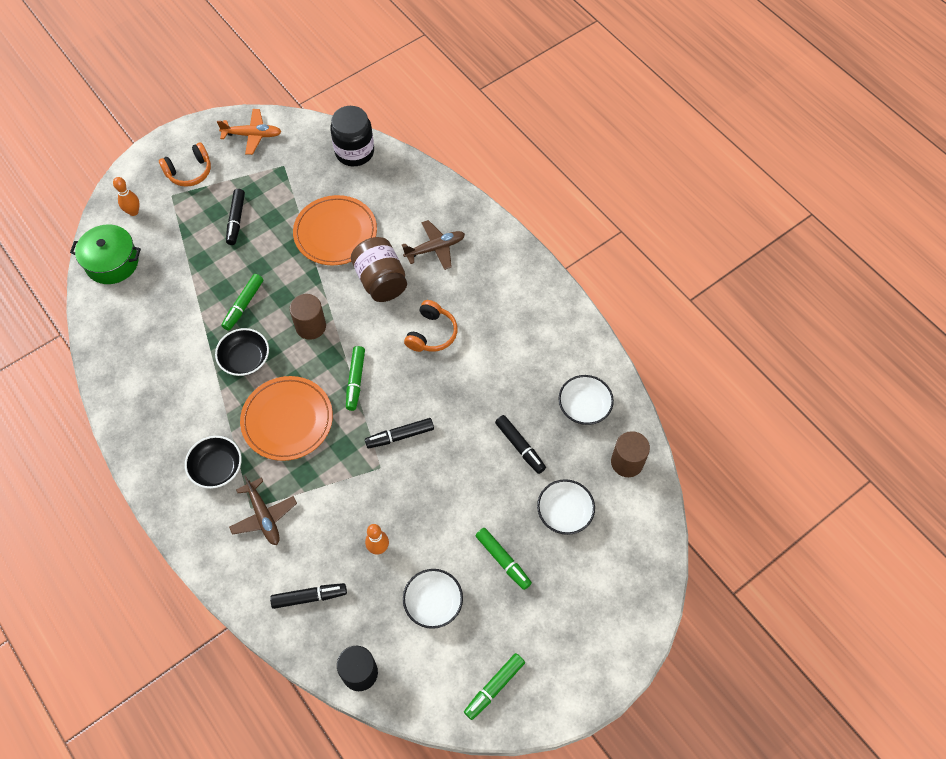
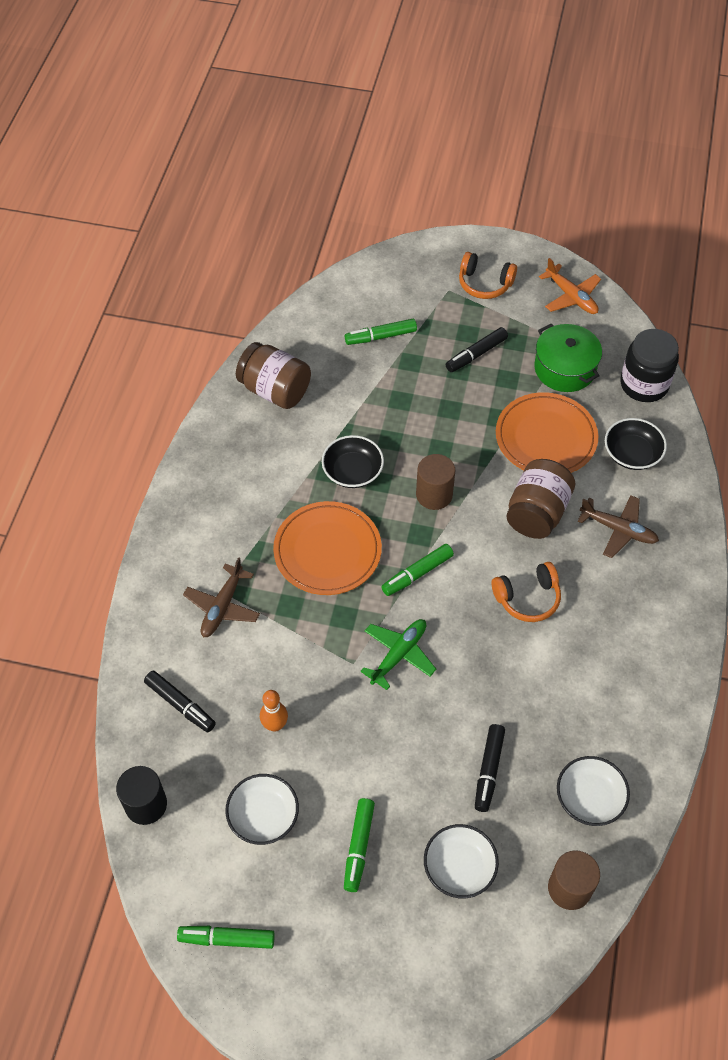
camera: 50 degrees right, 5 degrees down
(112, 262) = (343, 304): green pot -> green pot (565, 368)
(133, 212) = (404, 278): orange bowling pin -> none
(133, 356) = (275, 390): none -> brown jar
(217, 468) = (233, 534): black bowl -> black bowl (632, 453)
(243, 305) = (401, 427): green marker -> green marker (380, 336)
(400, 436) = (399, 654): black marker -> green plane

